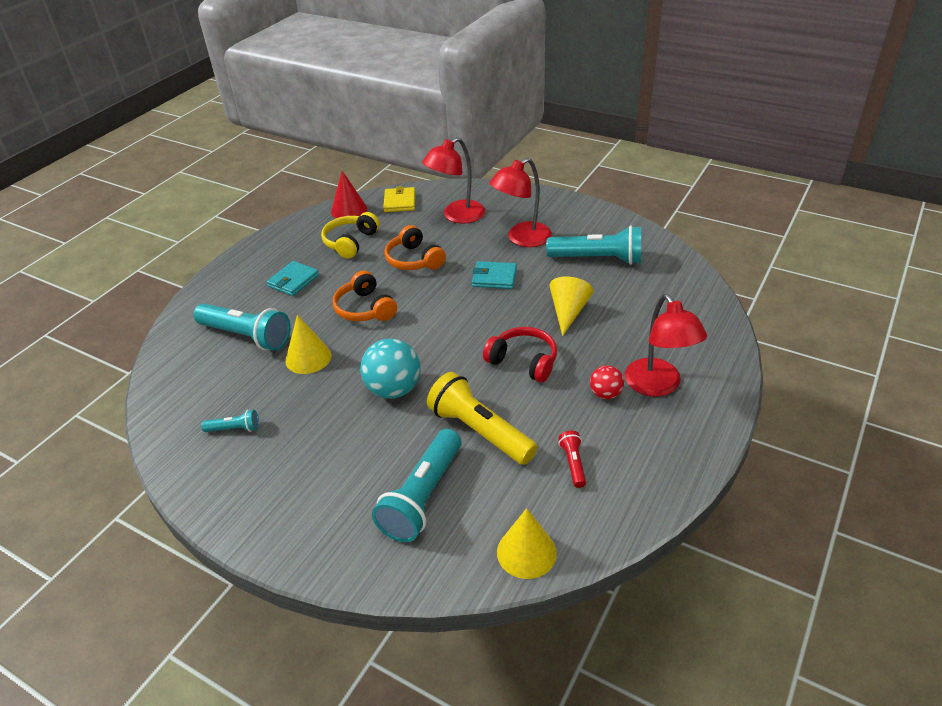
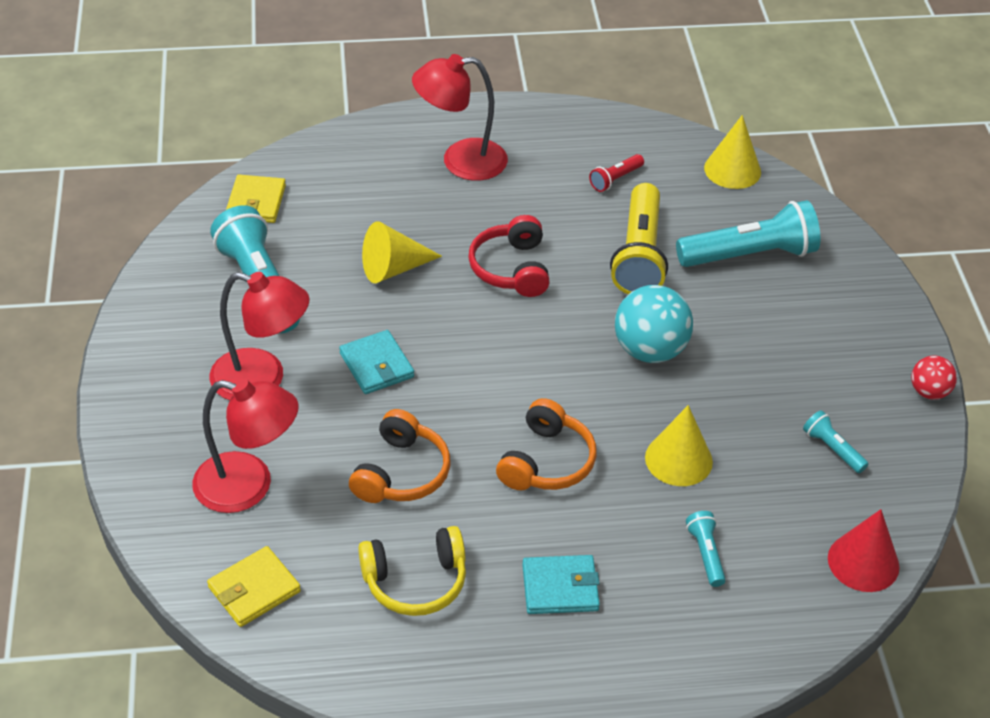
camera: 130 degrees left, 5 degrees up
(246, 336) = (705, 554): turquoise flashlight -> turquoise flashlight, size x0.47
(349, 210) = (326, 649): red cone -> red cone (863, 562)
(605, 394) = (505, 191): red ball -> red ball (929, 392)
(658, 386) = (460, 161): red lamp -> red lamp turned 135 degrees counterclockwise
(678, 280) = (256, 202): none -> yellow wallet

